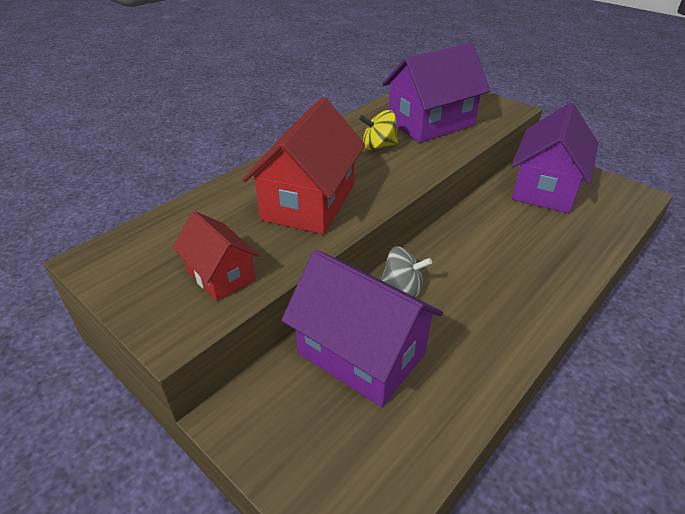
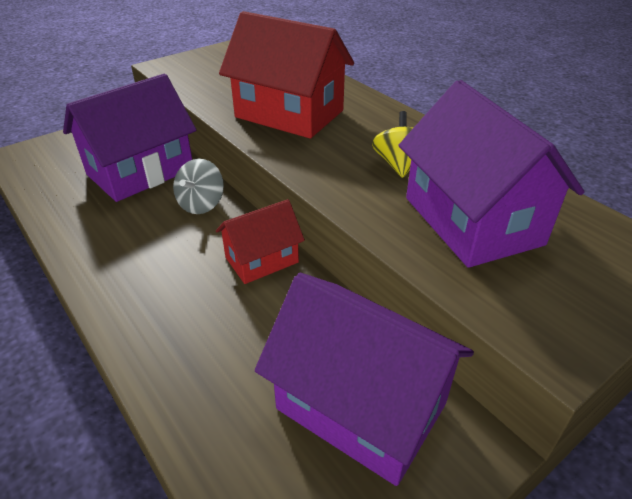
camera: 100 degrees right, 0 degrees up
(221, 275) = (209, 78): red house -> red house (262, 260)

